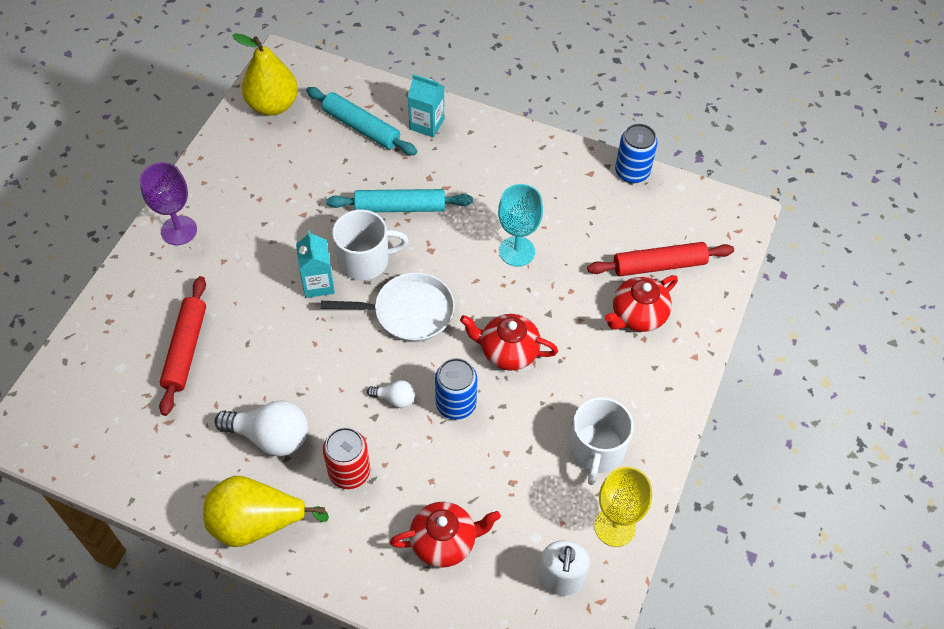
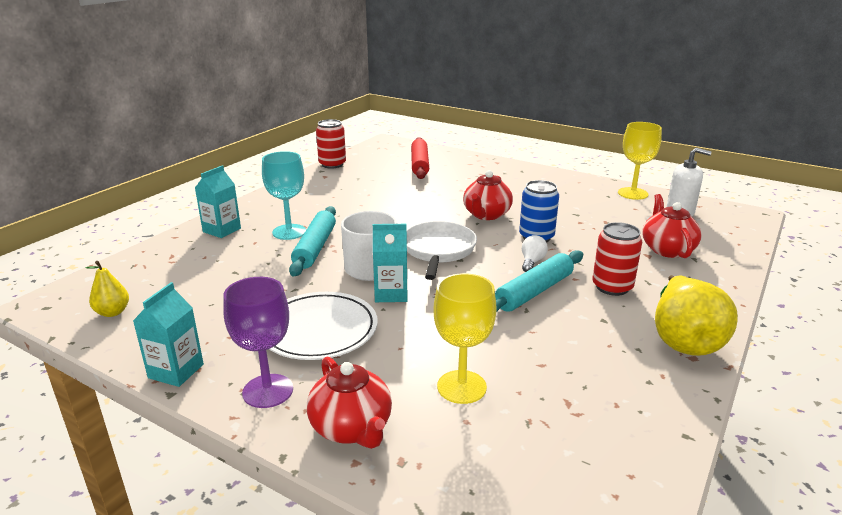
camera: 80 degrees left, 30 degrees down
(185, 349) = (461, 387): red rolling pin -> yellow goblet
(200, 171) = (176, 371): none -> turquoise carton
(256, 243) = (319, 330): none -> white plate
(270, 437) = (580, 329): white light bulb -> none
(273, 105) = (112, 312): yellow pear -> yellow pear, size x0.52
(361, 127) = (197, 261): turquoise rolling pin -> turquoise rolling pin (534, 292)
(517, 251) = (388, 205): turquoise goblet -> turquoise goblet (289, 232)
(596, 450) = (573, 194): white mug -> none
(632, 172) = (332, 164): blue can -> red can
(637, 315) = (461, 173): red teapot -> red teapot (352, 428)

